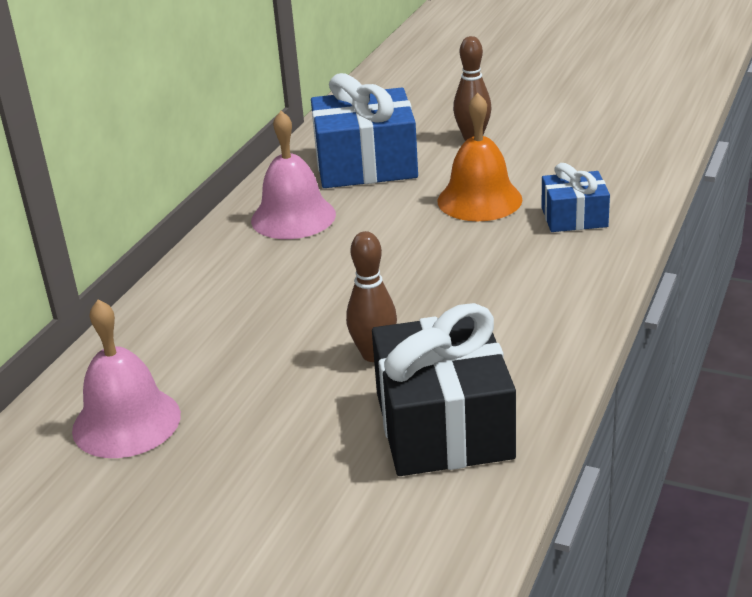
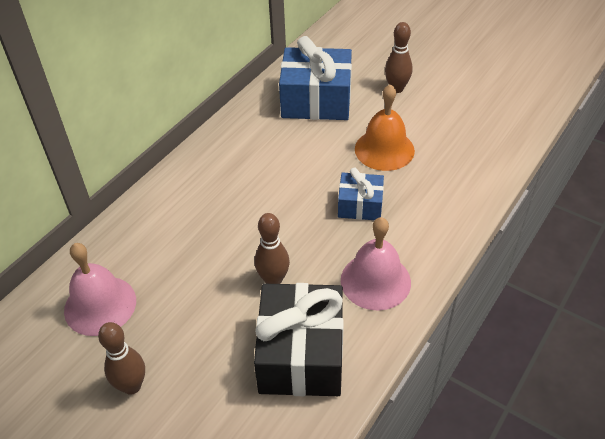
camera: 10 degrees right, 15 degrees up
(206, 501) = (132, 386): none -> brown bowling pin
(293, 217) = (254, 141): pink bell -> pink bell (375, 281)
(574, 217) = (445, 179): blue gift -> blue gift (360, 205)

